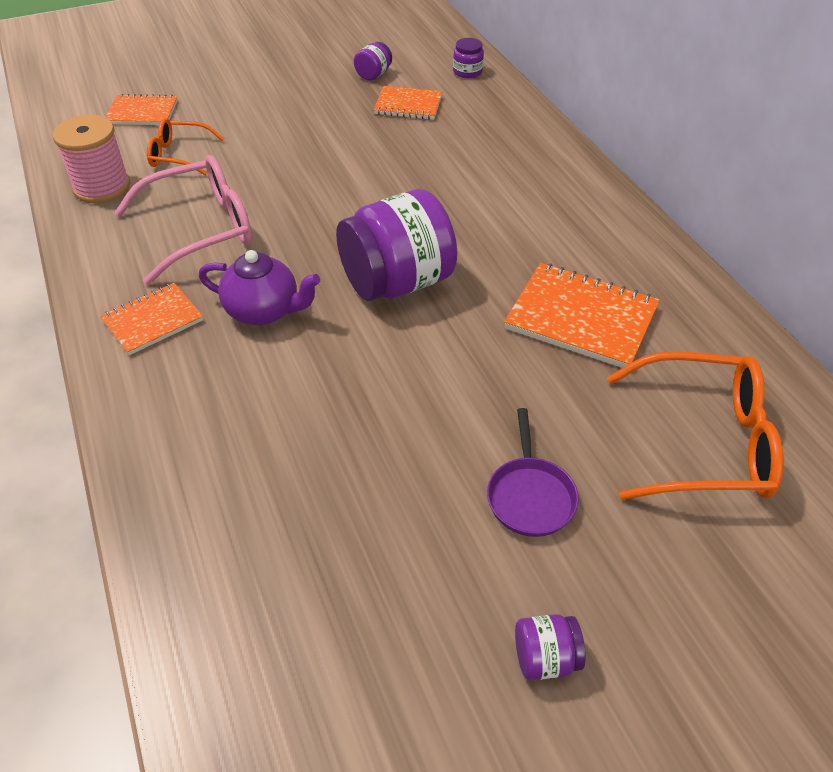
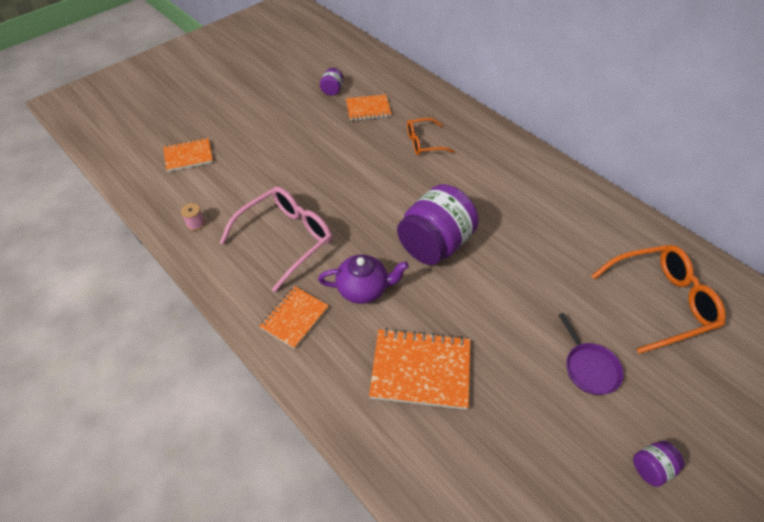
camera: 20 degrees left, 5 degrees up
(102, 187) = (196, 224): pink spool -> pink spool, size x0.45
(180, 155) = (236, 184): orange glasses -> orange glasses (424, 142)
(467, 72) = (392, 75): purple jar -> none
(581, 318) = (554, 239): orange notebook -> orange notebook (420, 369)

